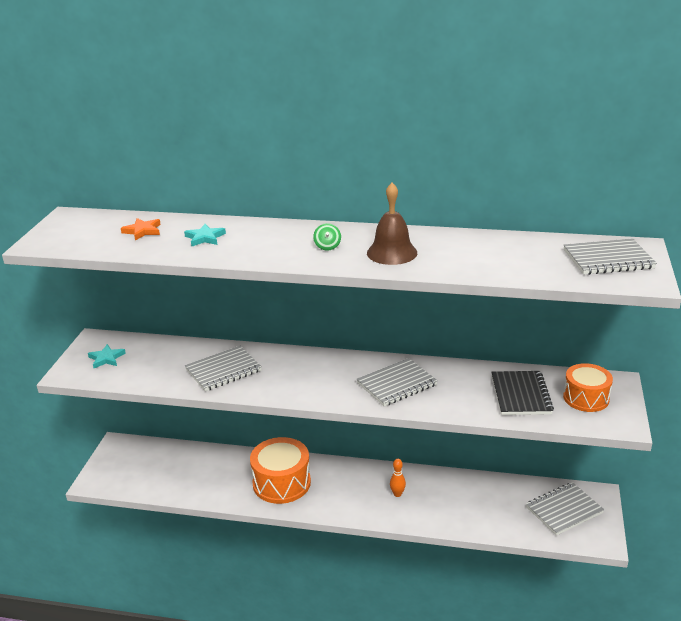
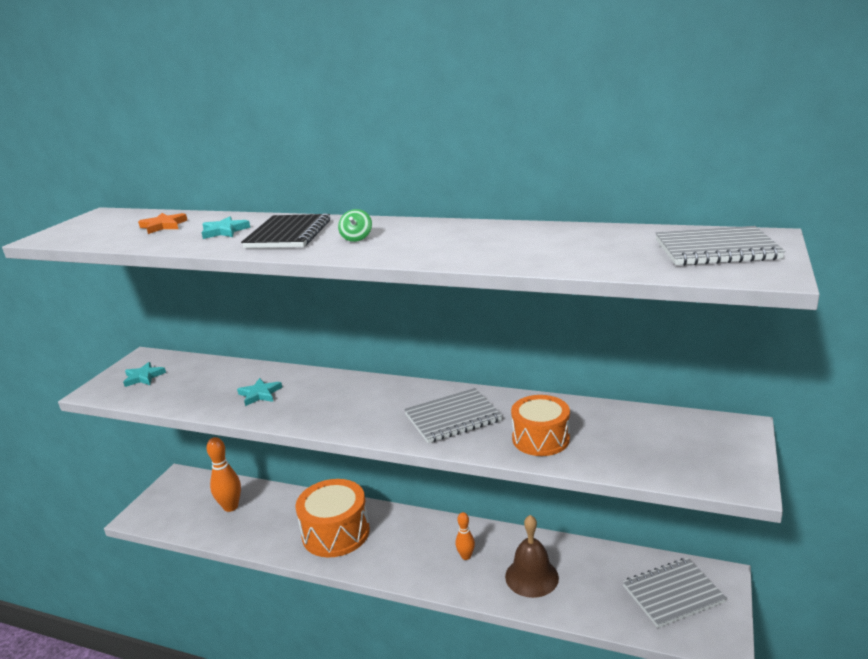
camera: 10 degrees right, 5 degrees down
(178, 467) = (231, 507): none -> orange bowling pin
(223, 370) = (260, 394): grey notebook -> turquoise star
(392, 253) = (430, 243): brown bell -> brown bell (531, 577)
(521, 395) = (607, 438): black notebook -> black notebook (288, 234)
(586, 398) = (694, 446): orange drum -> orange drum (540, 439)

